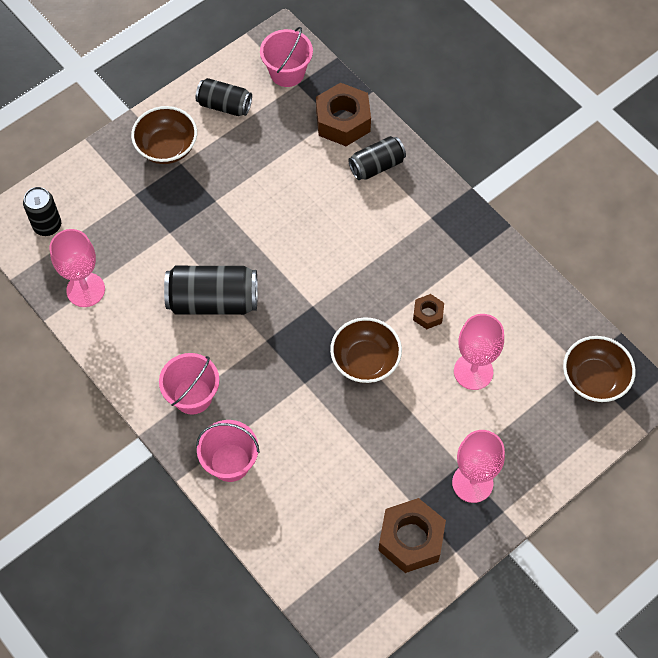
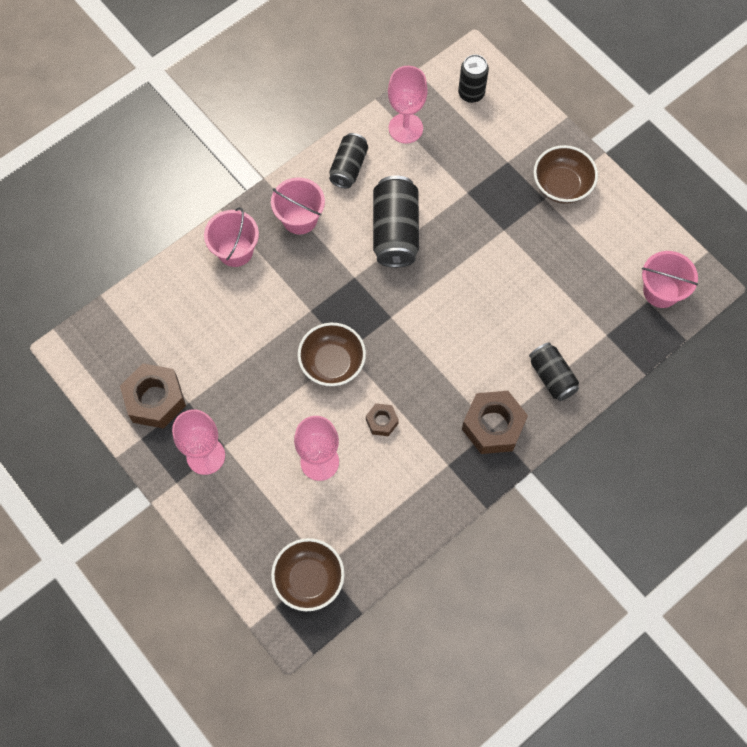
camera: 90 degrees right, 5 degrees up
(224, 105) = (615, 234): black can -> black can (349, 167)
(343, 121) = (604, 344): brown nut -> brown nut (493, 426)

